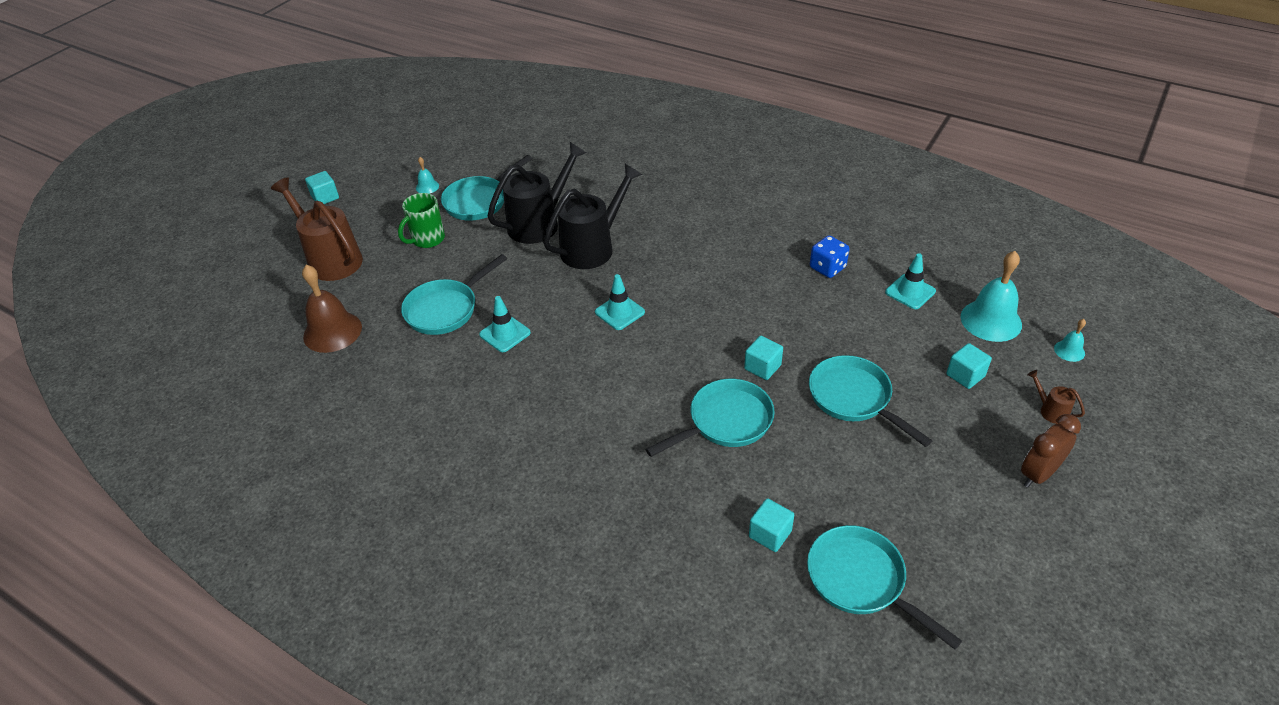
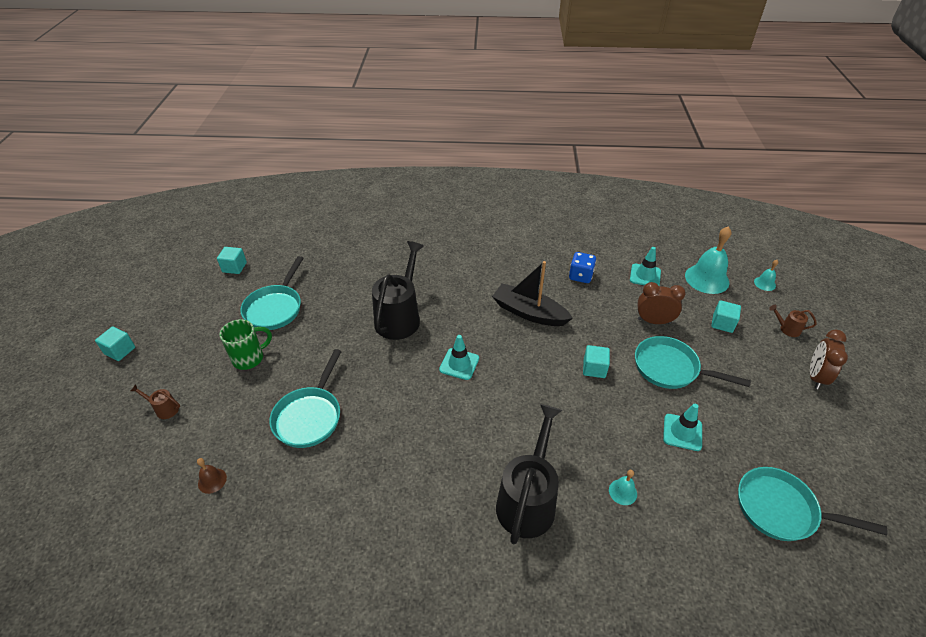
camera: 30 degrees left, 0 degrees up
(330, 259) = (164, 409): brown watering can -> brown watering can, size x0.42
(332, 331) = (212, 480): brown bell -> brown bell, size x0.48
(427, 187) = (218, 310): turquoise bell -> turquoise bell (623, 492)
(427, 239) = (249, 358): green mug -> green mug turned 135 degrees counterclockwise
(505, 334) = (378, 419): turquoise traffic cone -> turquoise traffic cone (682, 432)
(539, 223) = (341, 311): black watering can -> black watering can (528, 500)
(725, 422) = (601, 424): turquoise pan -> none
(734, 287) = (529, 313): none -> black boat
(770, 534) = (698, 502): turquoise cube -> turquoise cube (234, 267)
(877, 344) = (653, 321): none -> brown clock

